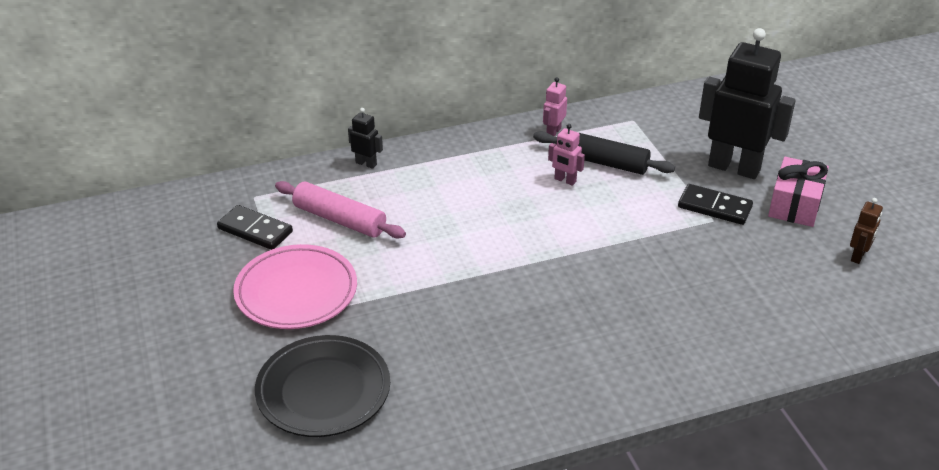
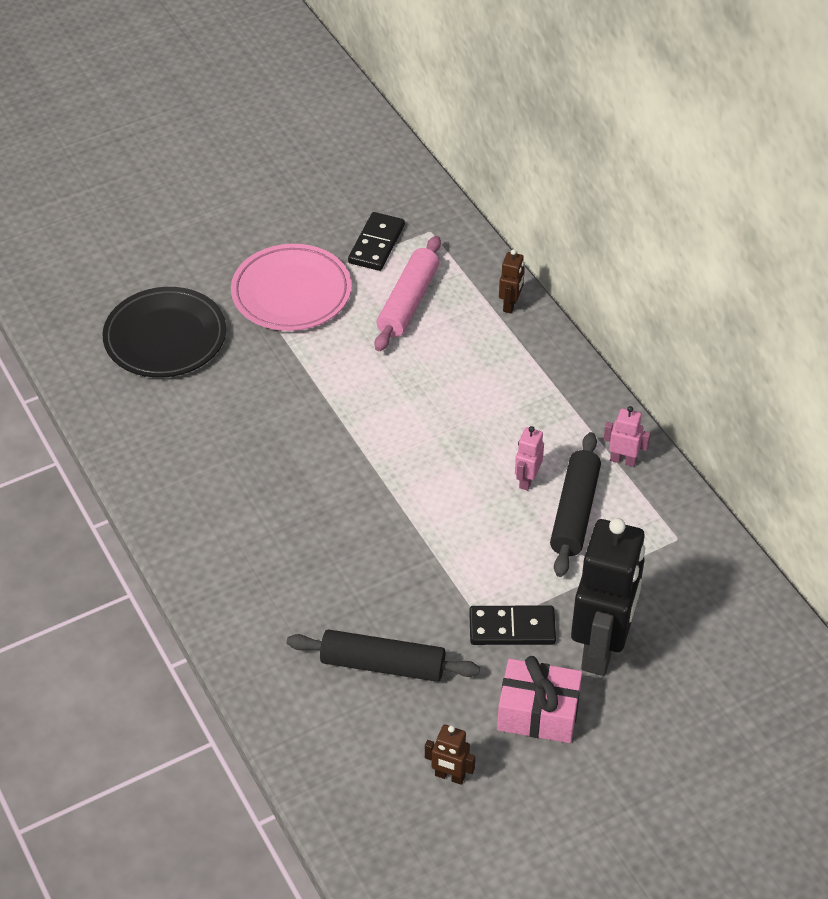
camera: 80 degrees right, 10 degrees up
(366, 163) = (510, 305): black robot -> brown robot
(714, 207) = (512, 628): black domino -> black domino turned 75 degrees clockwise
(752, 280) = (382, 665): none -> black rolling pin

